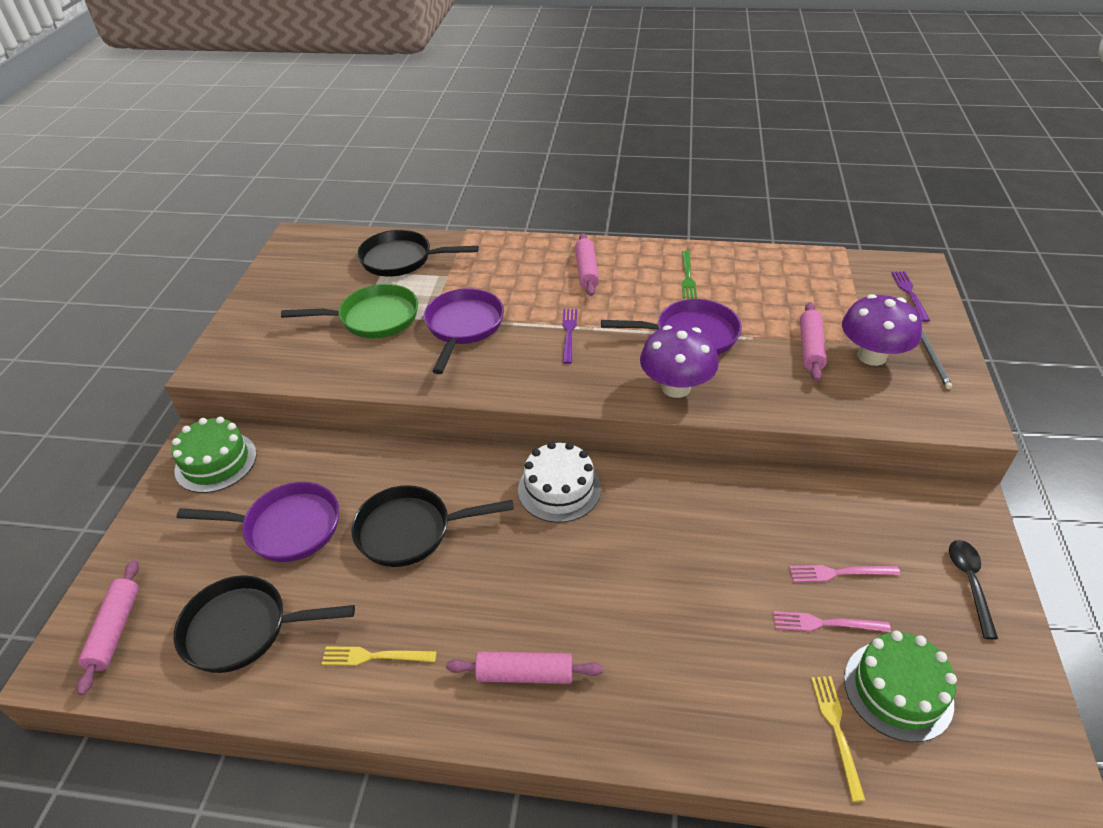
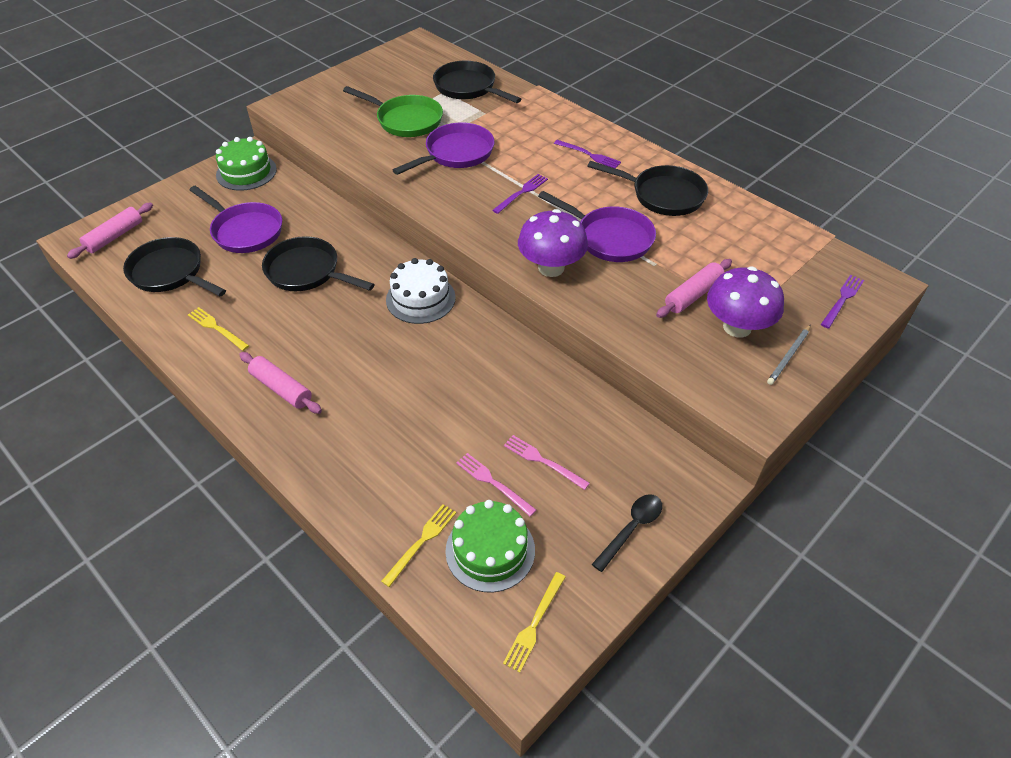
camera: 35 degrees right, 5 degrees up
(586, 271) = (589, 155): pink rolling pin -> purple fork
(687, 276) = (663, 195): green fork -> black pan
(1008, 730) = (534, 624): none -> yellow fork

